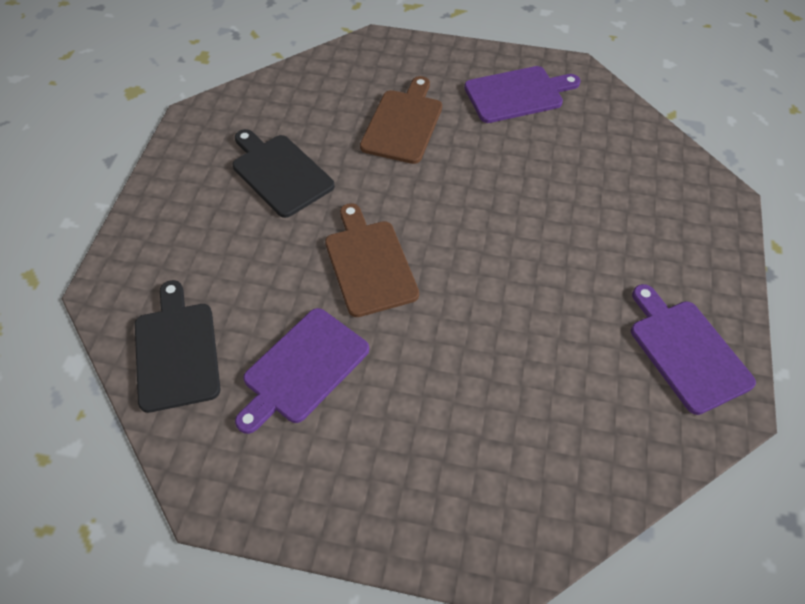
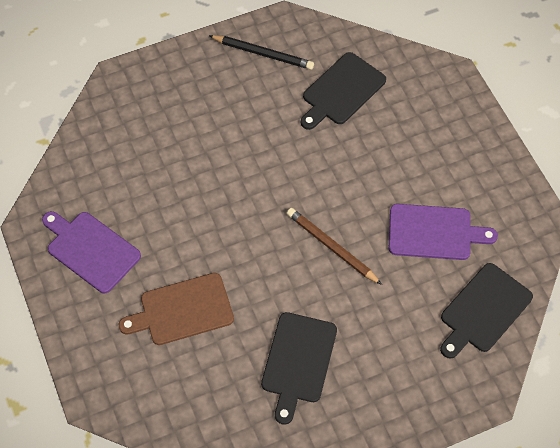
camera: 125 degrees left, 5 degrees up
(369, 264) = (331, 247): brown cutting board -> brown pencil
(572, 402) = (341, 91): none -> black cutting board
(686, 351) = (263, 54): purple cutting board -> black pencil

